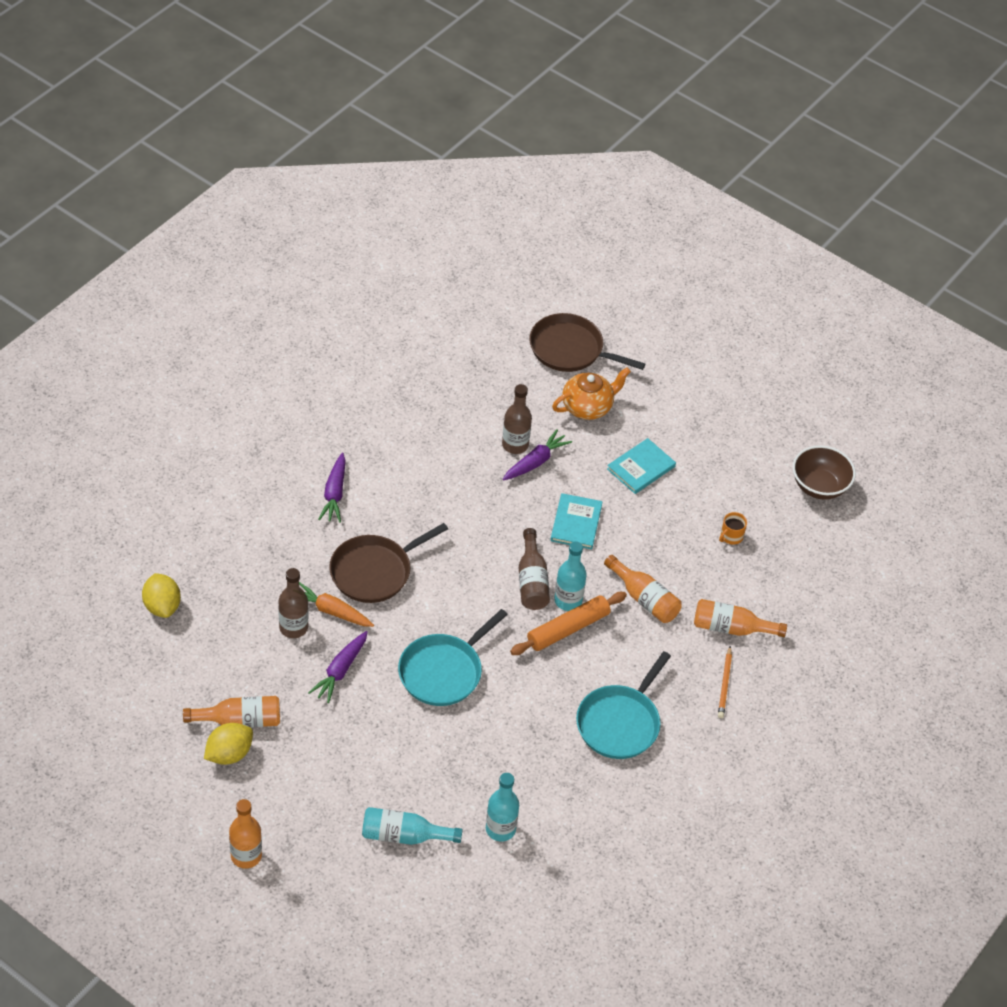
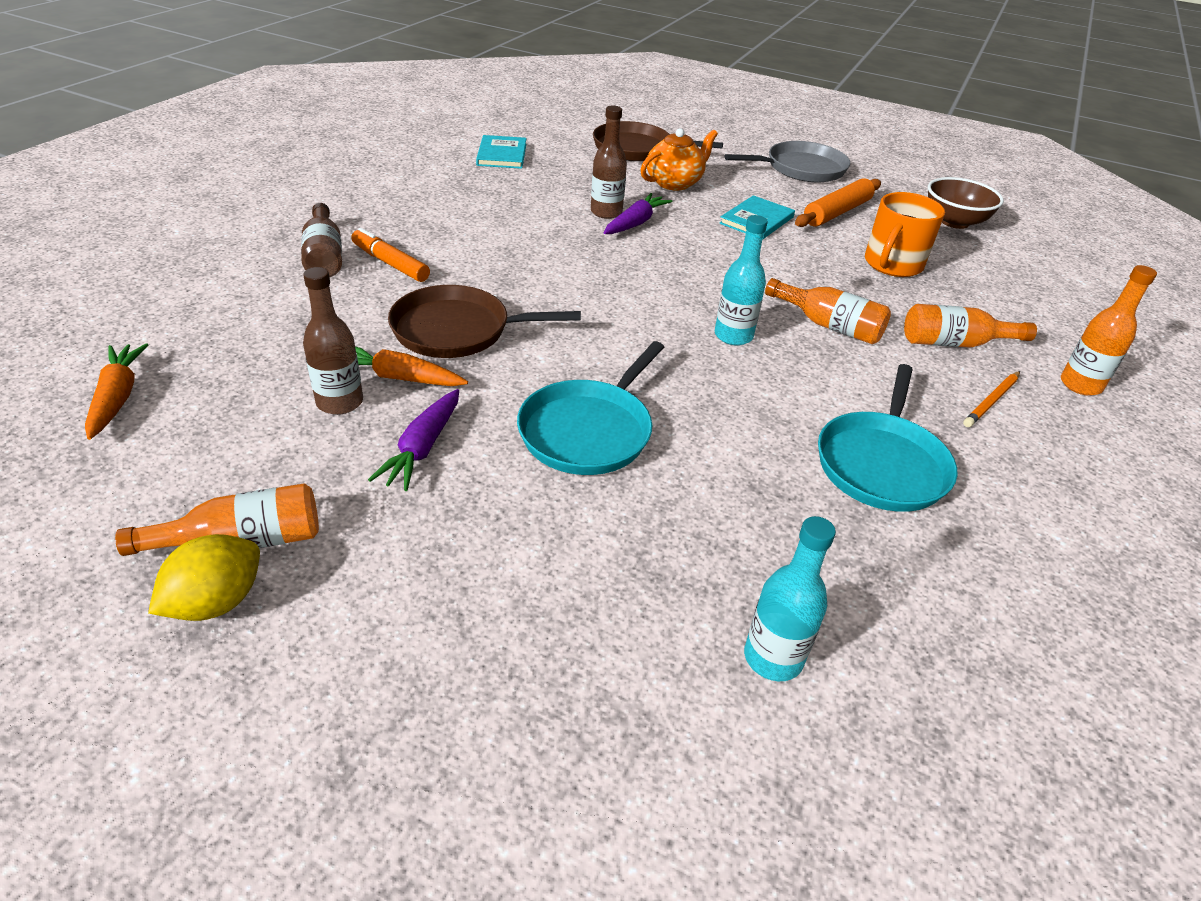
camera: 10 degrees left, 10 degrees down
(162, 606) = (117, 397): yellow lemon -> orange carrot
(246, 856) = (242, 816): orange bottle -> orange bottle (1080, 385)
(334, 493) = (390, 263): purple carrot -> orange marker
(374, 571) = (457, 330): brown pan -> brown pan turned 45 degrees clockwise
(404, 835) = (592, 703): turquoise bottle -> none
(532, 581) = (677, 321): brown bottle -> brown bottle (324, 256)
(568, 629) = (748, 364): orange rolling pin -> orange rolling pin (837, 212)
(576, 523) = (707, 267): turquoise book -> turquoise book (502, 155)
(716, 394) = (801, 169): none -> grey pan
(724, 684) = (991, 401): orange pencil -> orange pencil turned 45 degrees clockwise
(731, 536) = (892, 264): orange mug -> orange mug, size x2.08

